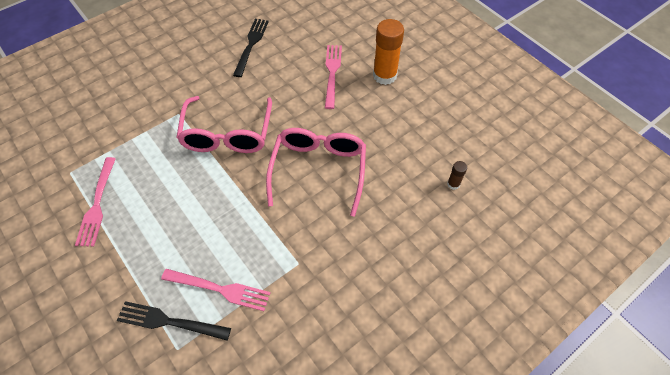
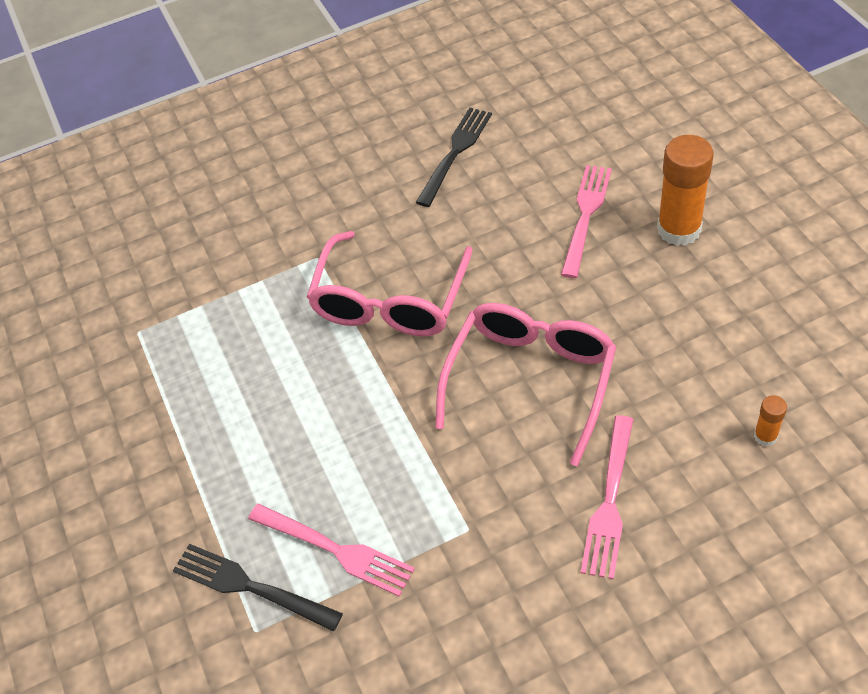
camera: 20 degrees right, 5 degrees down
(97, 204) = (171, 388): pink fork -> pink fork (609, 501)
(453, 184) = (765, 436): brown glue stick -> orange glue stick

